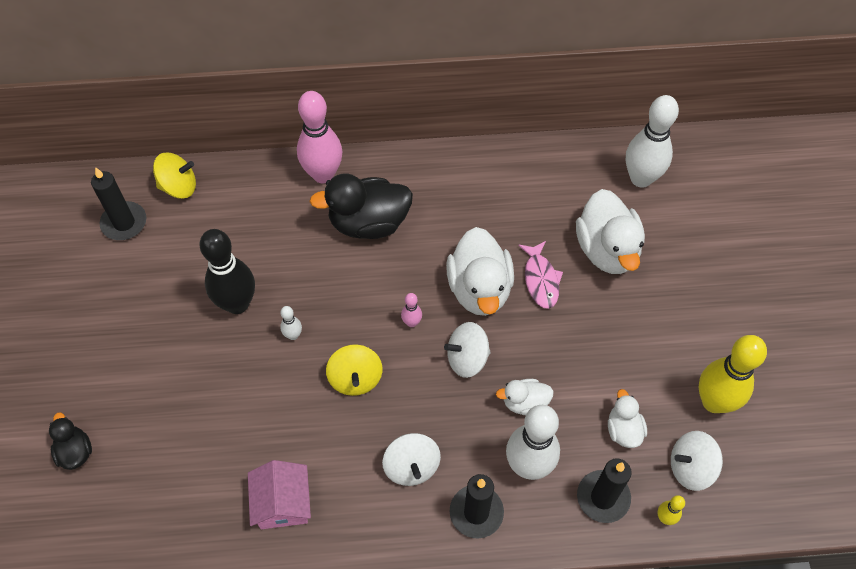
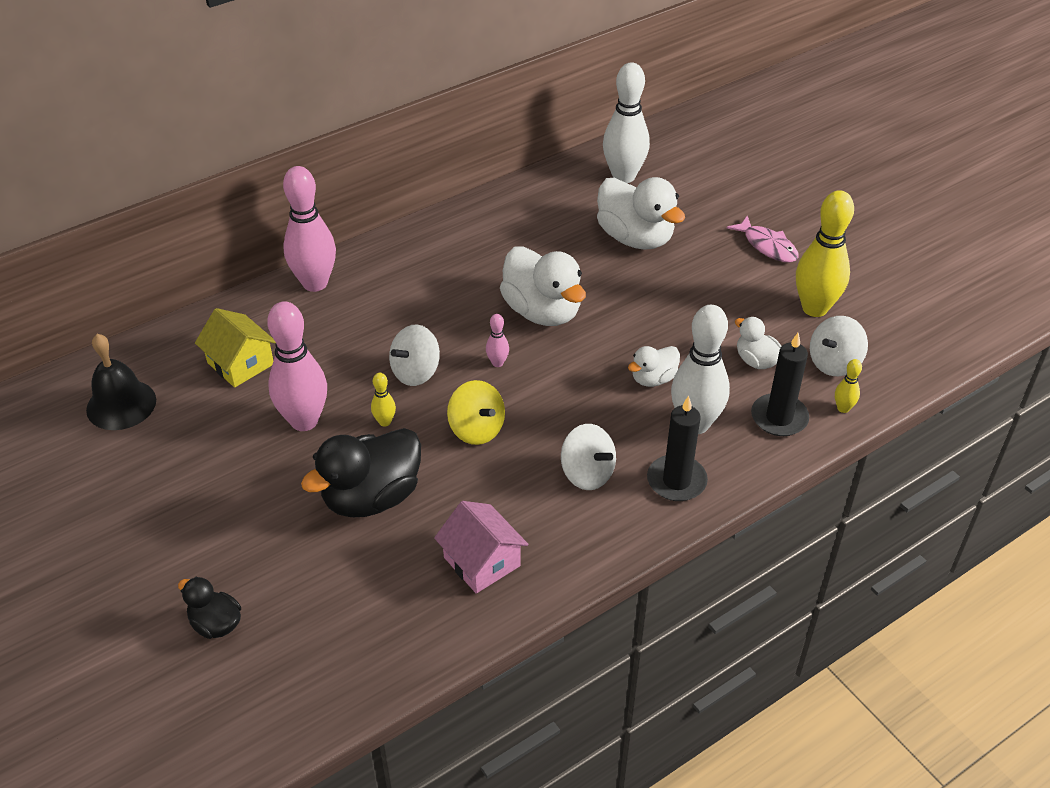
camera: 30 degrees left, 15 degrees down
(124, 223) = (121, 404): black candle -> black bell
(179, 187) = (162, 351): yellow spinning top -> none
(225, 226) = (240, 363): none -> yellow house
(237, 304) = (304, 421): black bowling pin -> pink bowling pin
(293, 335) = (385, 422): white bowling pin -> yellow bowling pin
(368, 223) = (392, 303): black duck -> black duck (372, 497)
(467, 358) = (573, 368): white spinning top -> white spinning top (416, 372)
(540, 280) = (593, 282): pink fish -> pink fish (767, 246)

